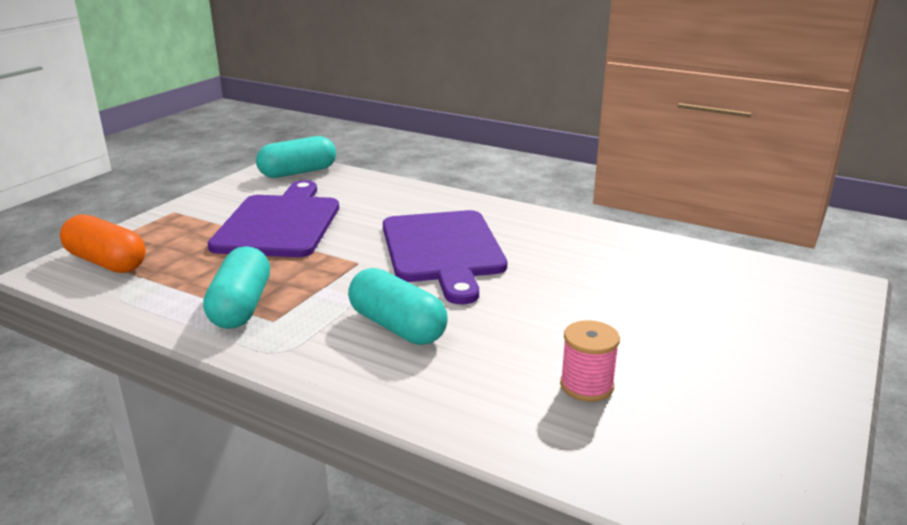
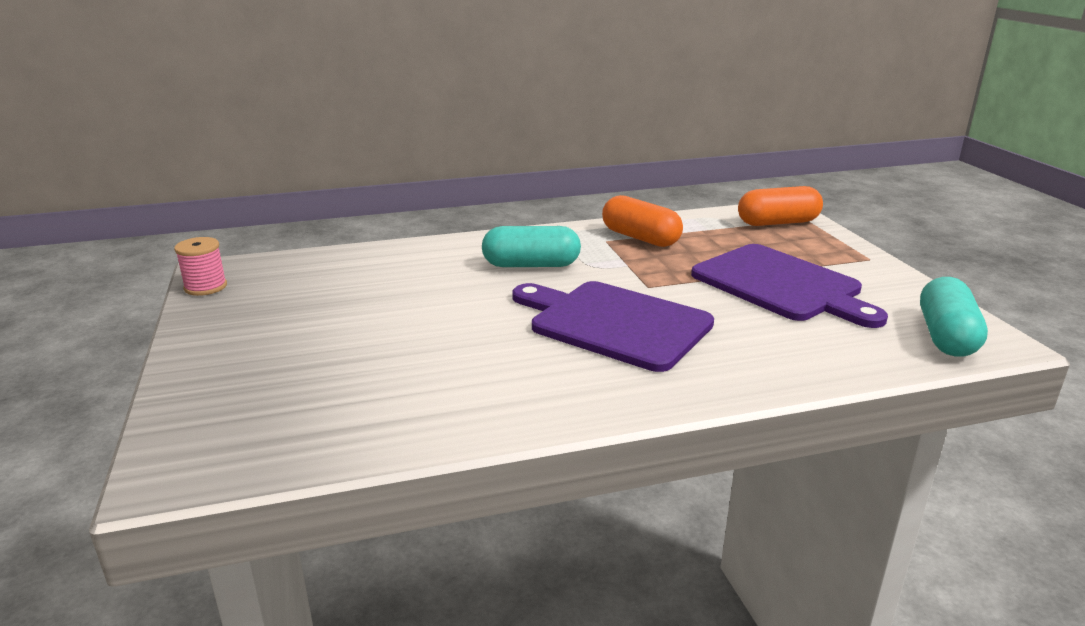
camera: 135 degrees right, 0 degrees up
(241, 306) = (640, 238): turquoise capsule -> orange capsule
(586, 385) = (367, 284): pink spool -> pink spool (205, 287)

